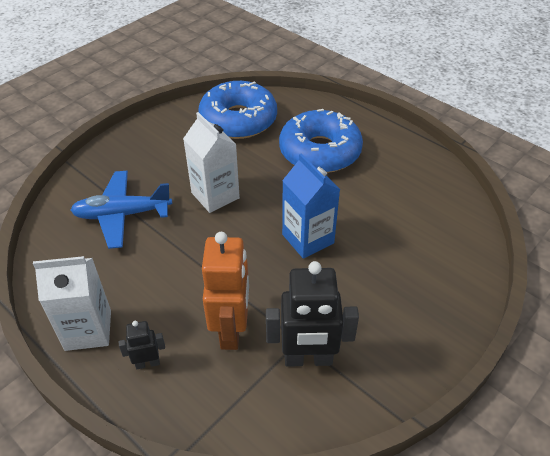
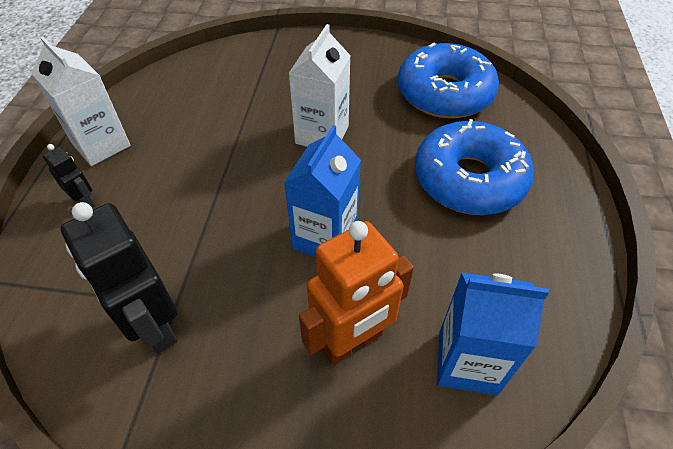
camera: 55 degrees right, 5 degrees up
(122, 215) = (244, 91): blue plane -> none
(231, 330) = (156, 240): orange robot -> orange robot (352, 342)
(438, 223) = (467, 362): none -> blue carton

